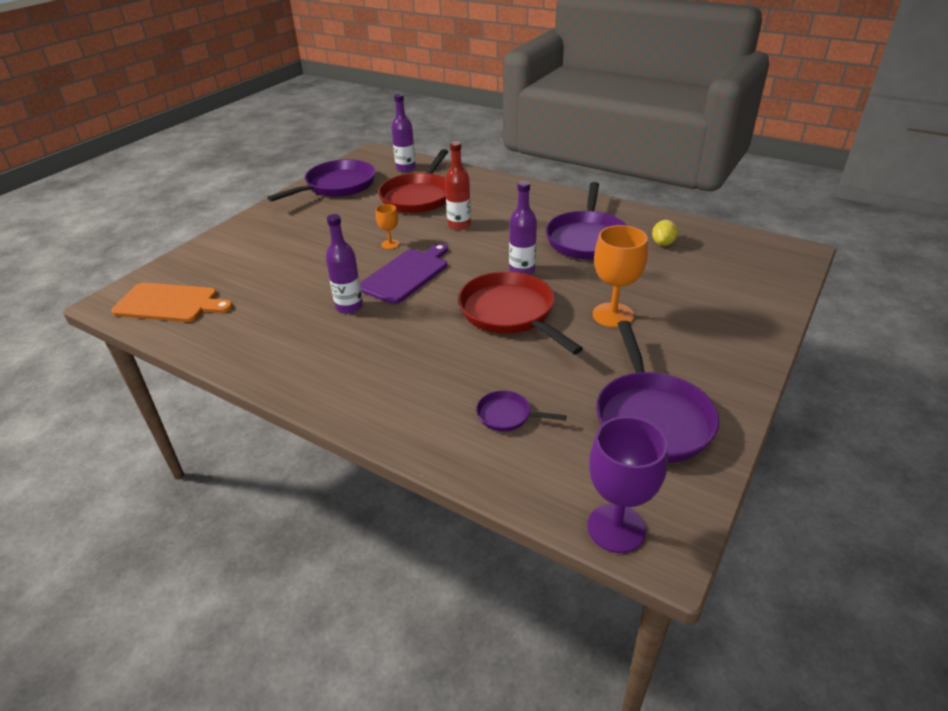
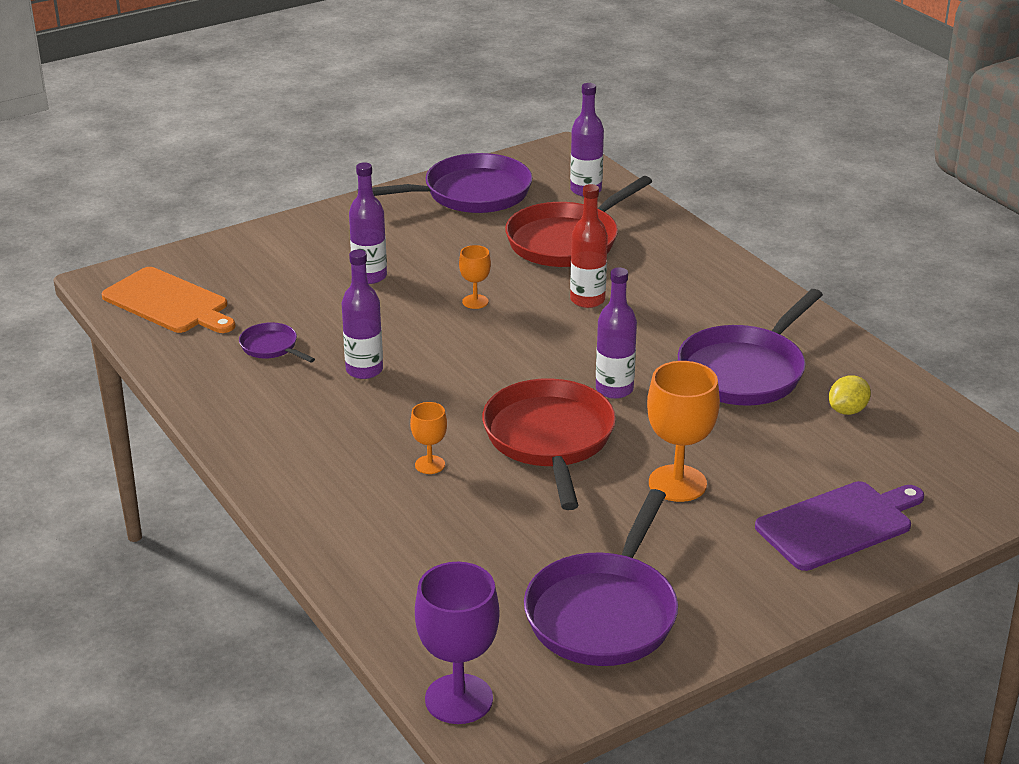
camera: 25 degrees right, 5 degrees down
(307, 248) = (369, 276): none -> purple bottle
(406, 274) = (463, 349): purple cutting board -> purple cutting board (838, 524)
(445, 355) = (430, 465): none -> orange goblet
(507, 415) = (443, 553): purple pan -> purple pan (271, 347)

